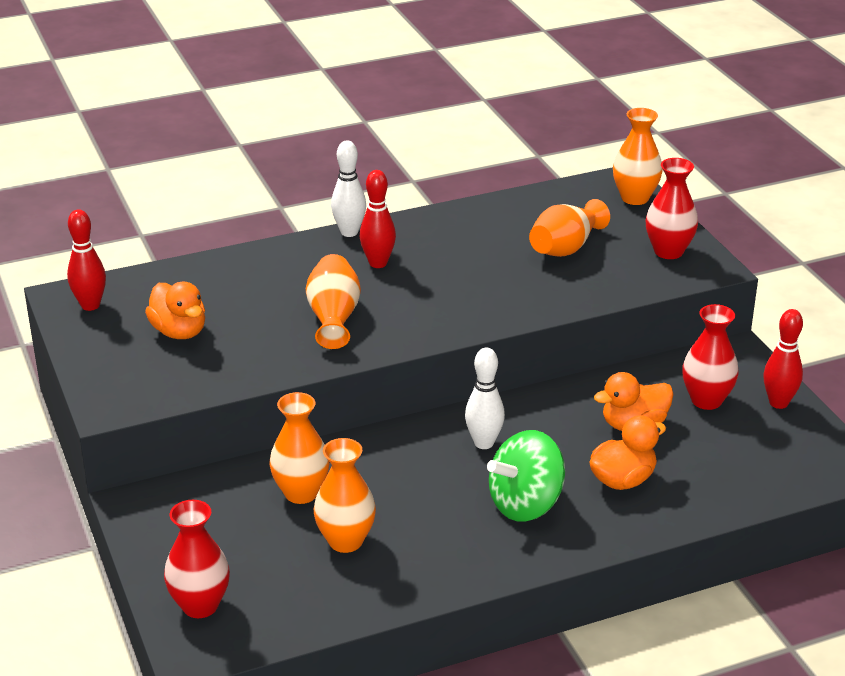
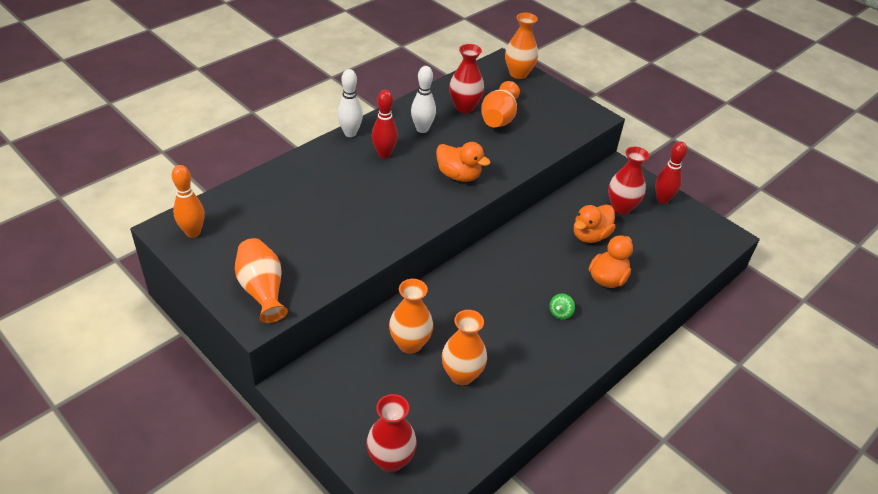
camera: 25 degrees left, 10 degrees up
(90, 305) = (193, 232): red bowling pin -> orange bowling pin
(179, 332) = (274, 240): orange duck -> orange duck (459, 175)
(333, 318) = (379, 204): orange vase -> orange vase (262, 290)
(484, 443) = (507, 272): white bowling pin -> white bowling pin (422, 129)
(525, 504) = (560, 313): green spinning top -> green spinning top, size x0.41
(668, 251) = (562, 109): red vase -> red vase (464, 107)

